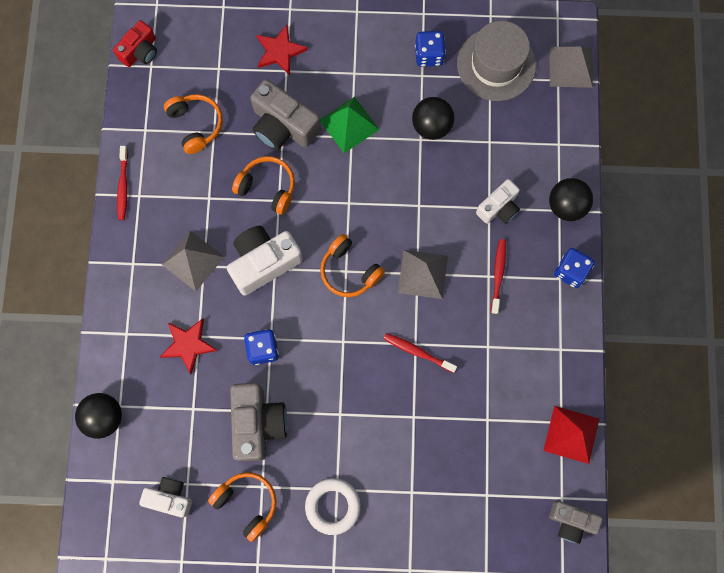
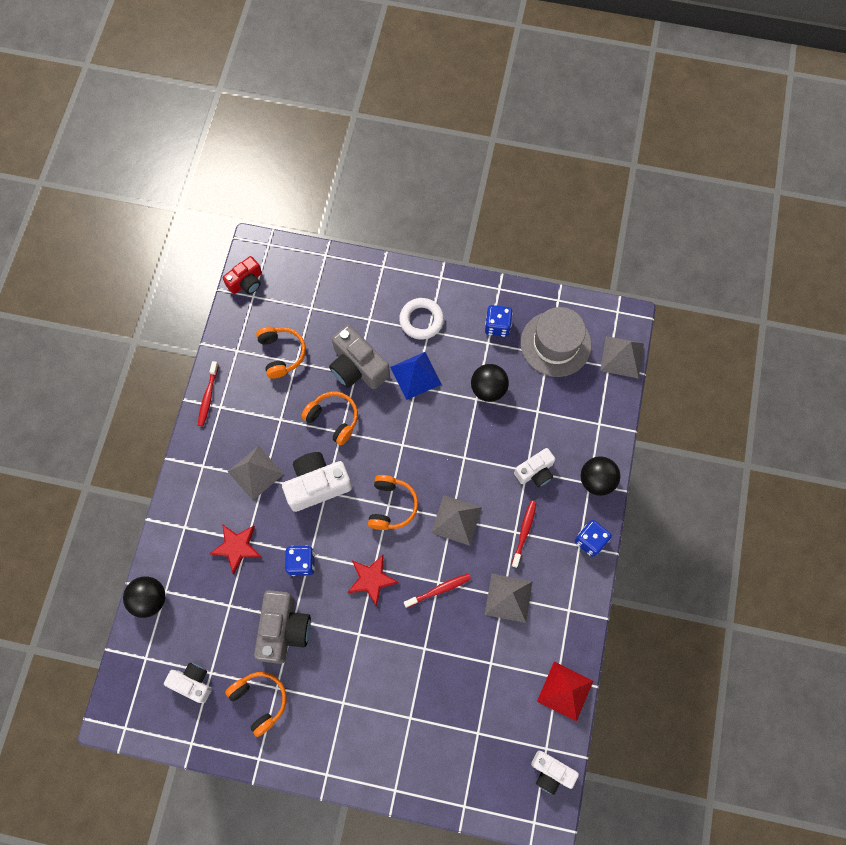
camera: 10 degrees right, 5 degrees down
(280, 51) = (367, 301): red star -> red star (371, 579)
(333, 506) = (336, 717): white ring -> white ring (421, 320)
(349, 124) = (415, 375): green pyramid -> blue pyramid
(349, 271) = (391, 506): orange headphones -> orange headphones turned 135 degrees counterclockwise
(417, 352) = (439, 590): red toothbrush -> red toothbrush turned 120 degrees clockwise
(494, 347) = (508, 598): none -> grey pyramid
(571, 521) = (551, 772): grey camera -> white camera

